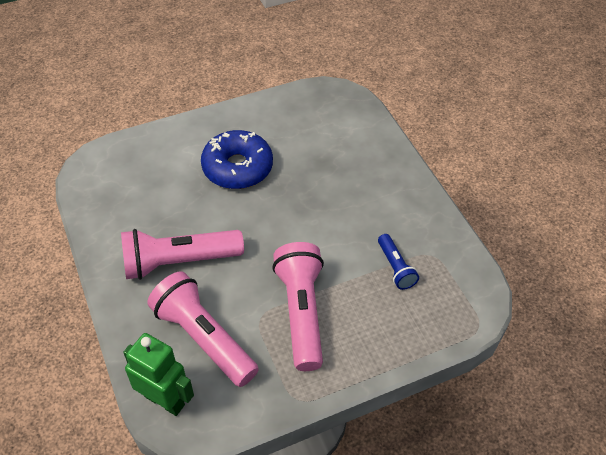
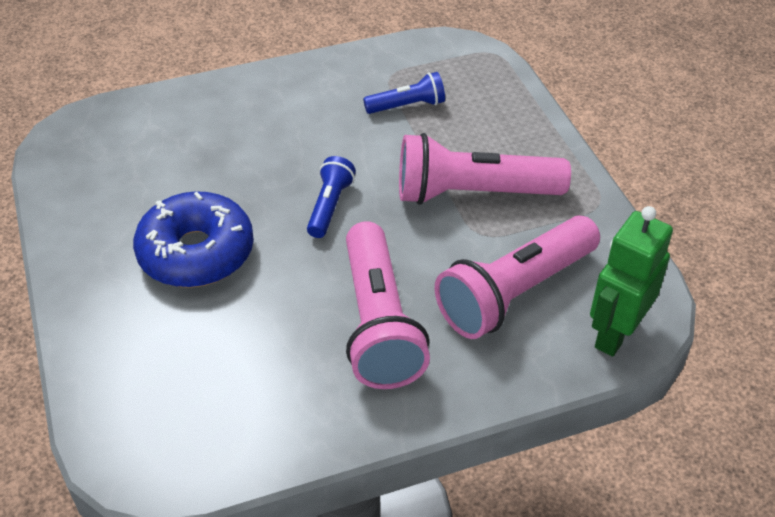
camera: 85 degrees left, 5 degrees down
(282, 229) = (330, 206): none -> blue flashlight

